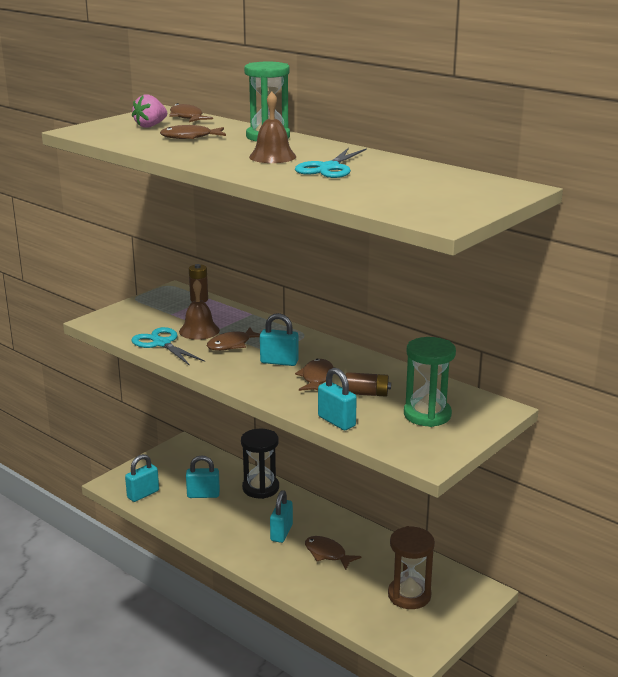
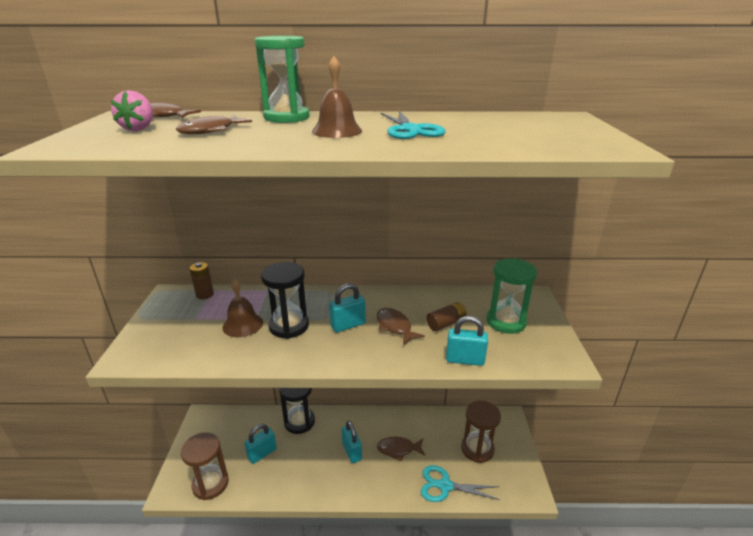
camera: 40 degrees left, 5 degrees up
(143, 494) = (210, 484): turquoise padlock -> brown hourglass
(161, 343) = (224, 353): turquoise scissors -> turquoise scissors (445, 486)
(232, 345) = (289, 326): brown fish -> black hourglass

